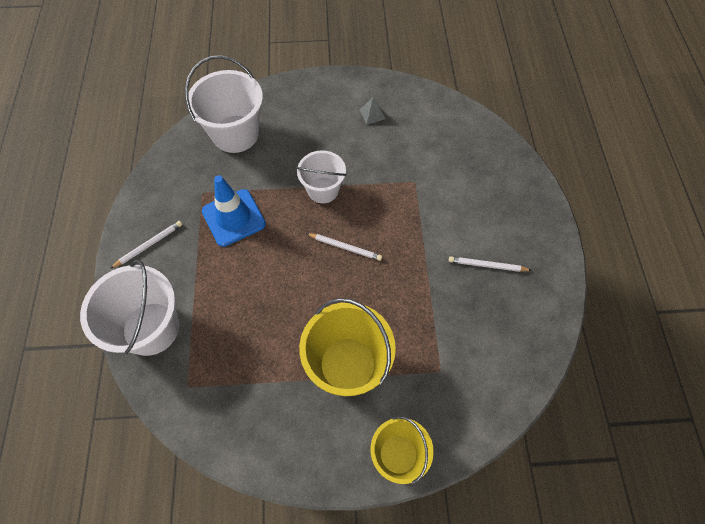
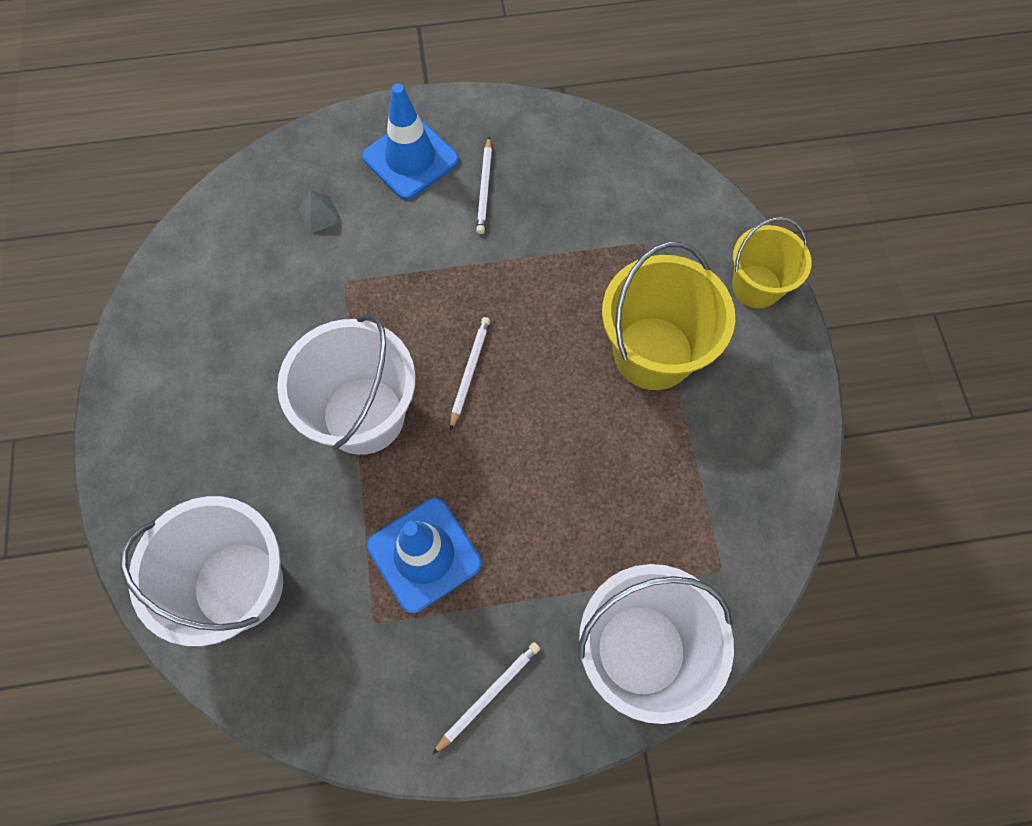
camera: 95 degrees left, 5 degrees up
(149, 245) = (488, 695): white pencil -> white pencil turned 90 degrees clockwise
(323, 190) = (363, 415): white bucket -> white bucket, size x1.58
(372, 114) = (202, 351): grey pyramid -> grey pyramid (320, 214)
(510, 221) = (410, 159): none -> blue traffic cone

